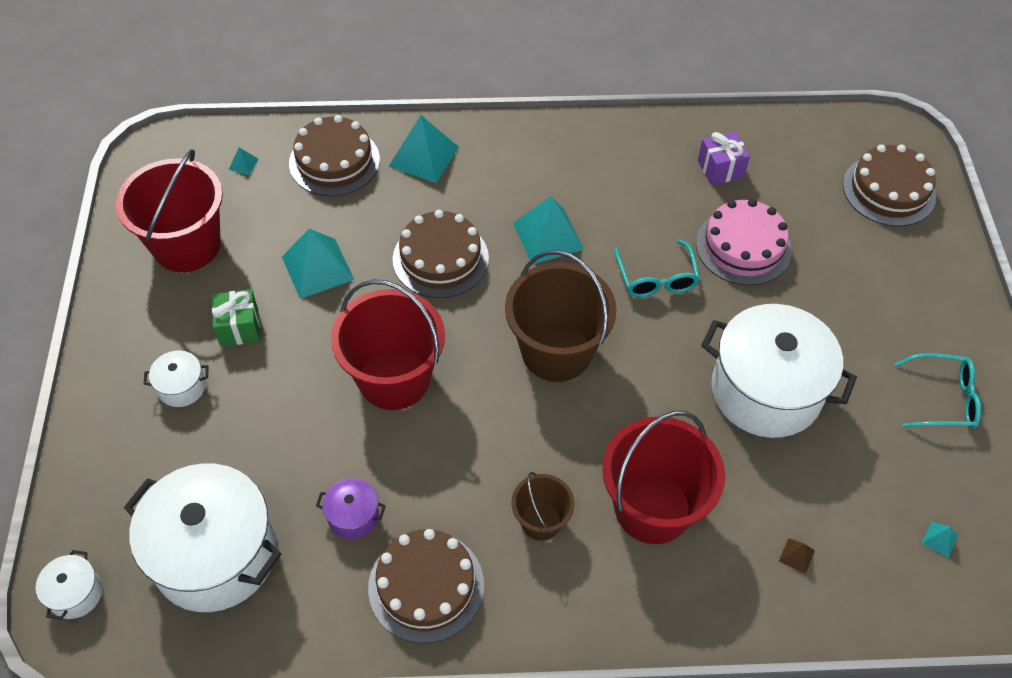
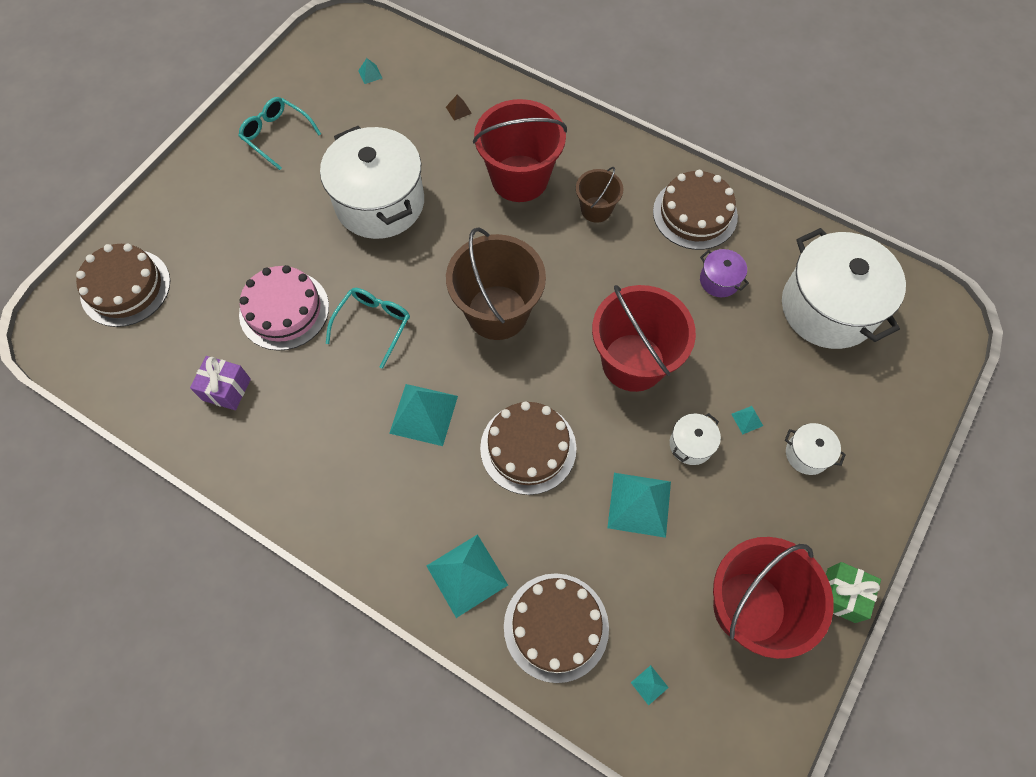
camera: 145 degrees left, 10 degrees up
(75, 593) = (936, 335): white pot -> white pot (691, 444)
(239, 327) = (736, 483): green gift -> green gift (841, 595)
(254, 387) = (747, 420): none -> turquoise pyramid

